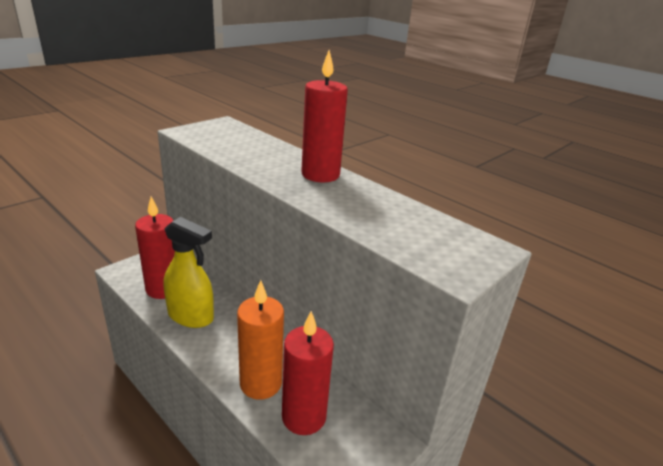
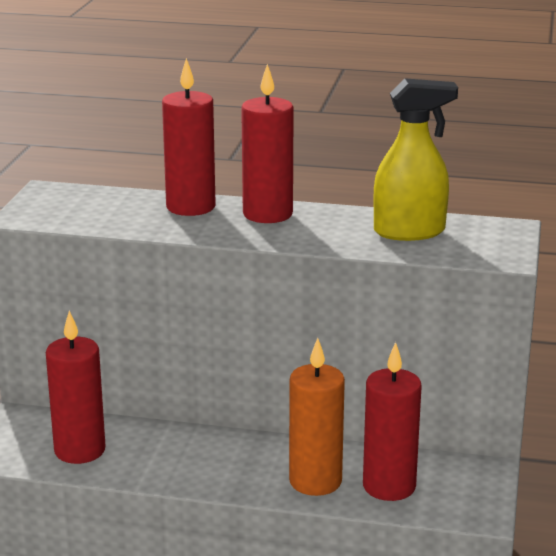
camera: 30 degrees left, 5 degrees down
(191, 316) = (156, 461): yellow spray bottle -> yellow spray bottle (409, 232)
(281, 155) = (190, 207): none -> red candle

